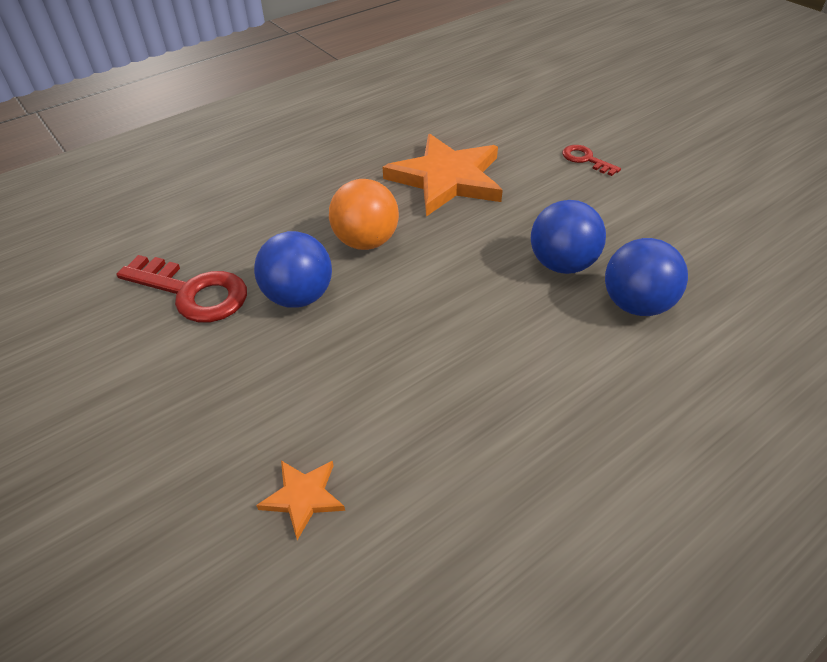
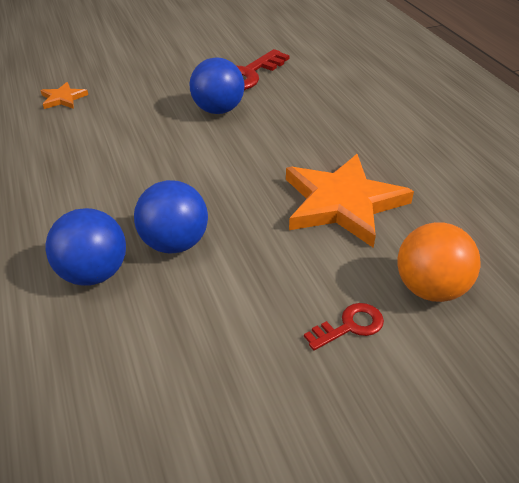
camera: 105 degrees right, 5 degrees down
(366, 241) = (265, 144): orange ball -> orange ball (430, 289)

